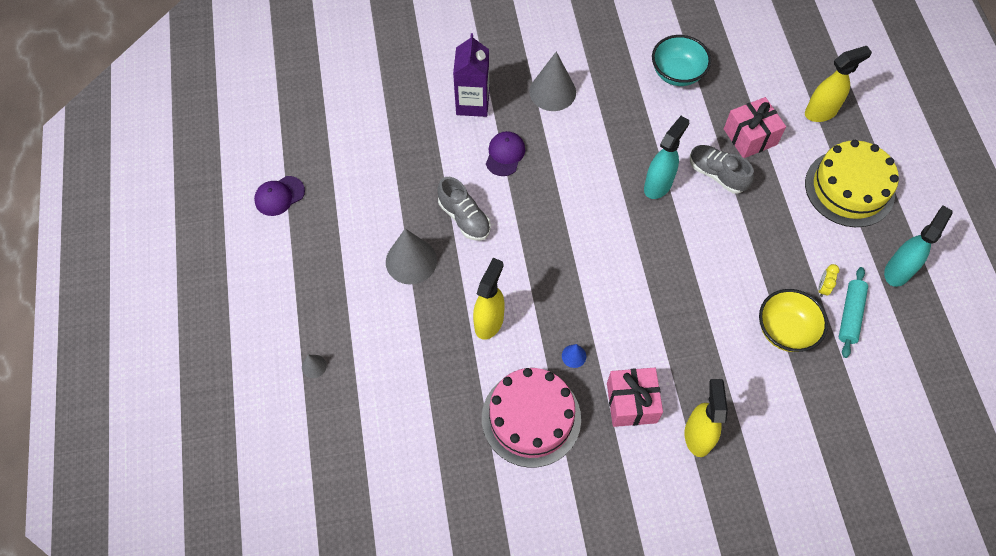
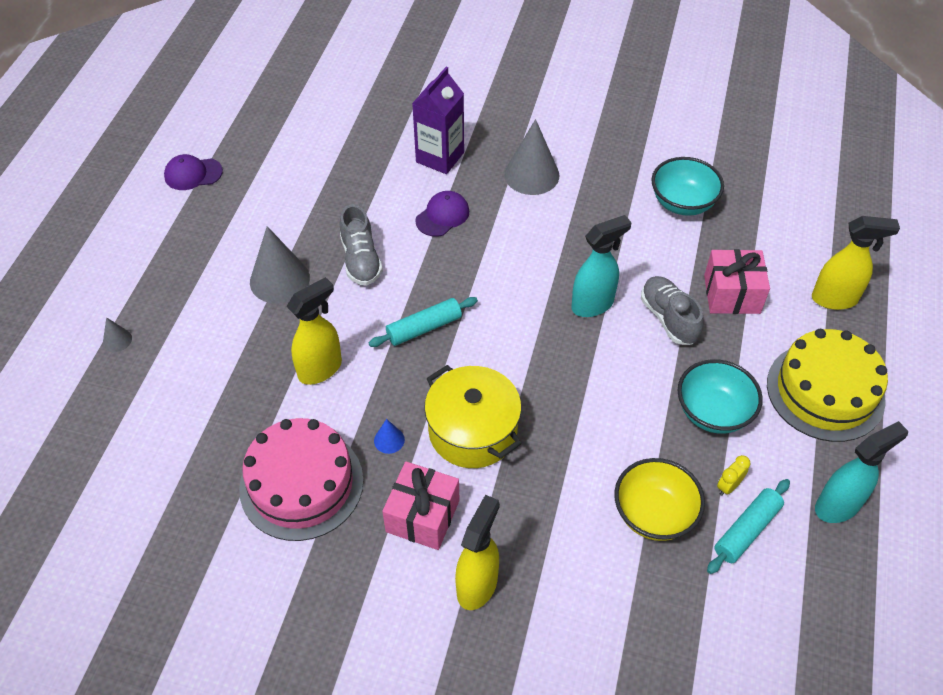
camera: 25 degrees right, 10 degrees down
(546, 255) = (424, 328): none -> turquoise rolling pin
(629, 323) = (472, 431): none -> yellow pot
(784, 236) = (713, 412): none -> turquoise bowl

